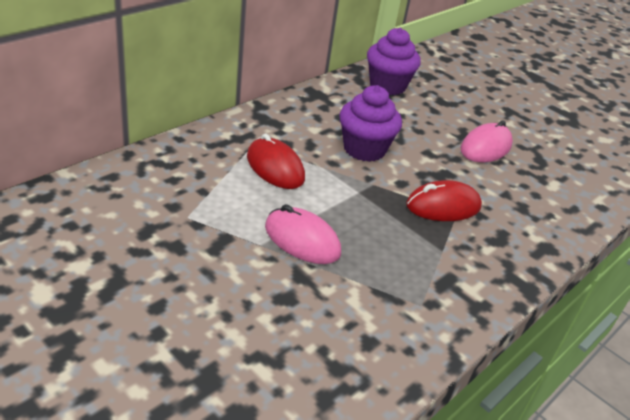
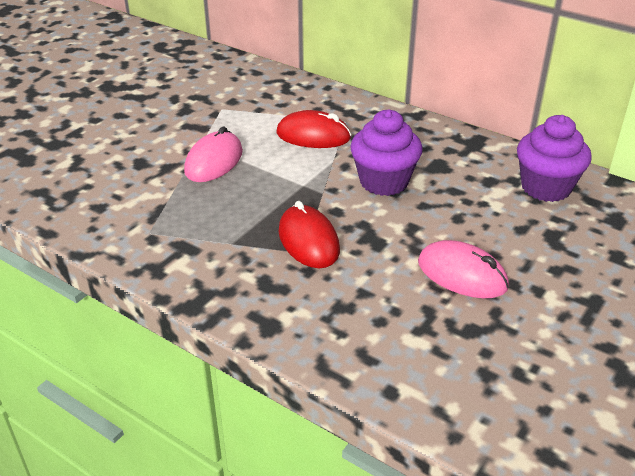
camera: 85 degrees right, 0 degrees up
(275, 168) = (313, 136): red mouse -> red mouse turned 60 degrees clockwise

